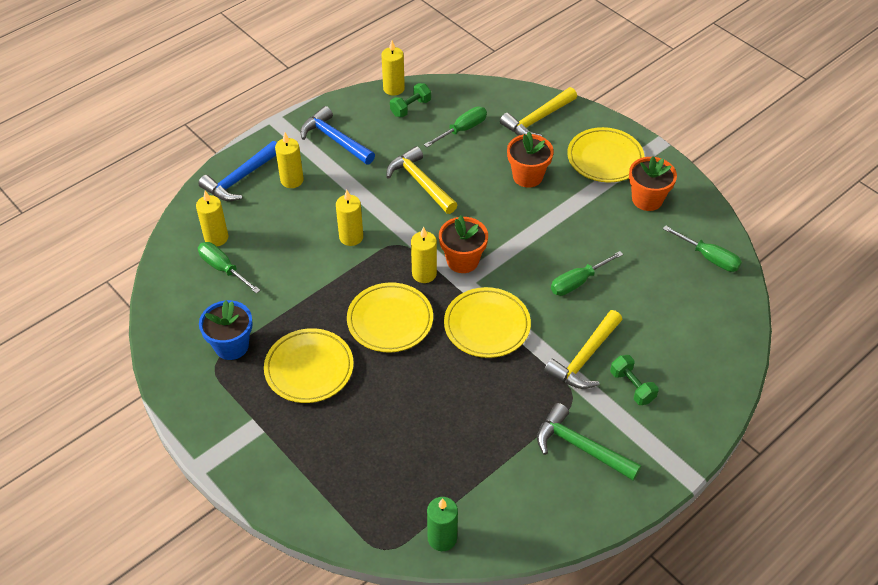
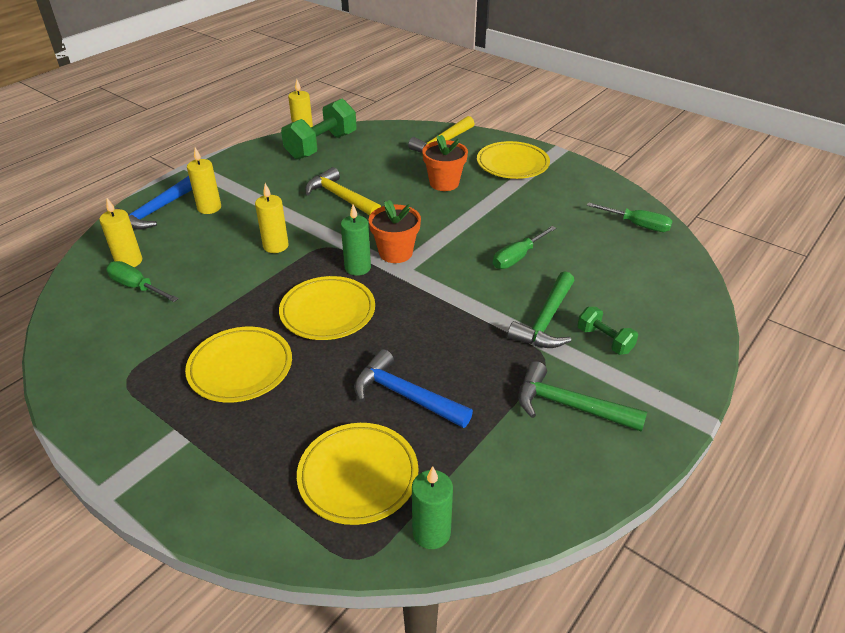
camera: 10 degrees left, 10 degrees down
(231, 346) = (147, 357): blue flower pot -> none
(335, 140) = (251, 174): blue hammer -> blue hammer (405, 395)
(410, 108) = (321, 146): green dumbbell -> green dumbbell, size x1.91
(424, 274) = (357, 268): yellow candle -> green candle
(463, 129) = (374, 156): green screwdriver -> none
(487, 325) = (434, 304): yellow plate -> yellow plate (358, 476)
(585, 358) = (546, 320): yellow hammer -> green hammer
(647, 199) = (562, 189): orange flower pot -> none

